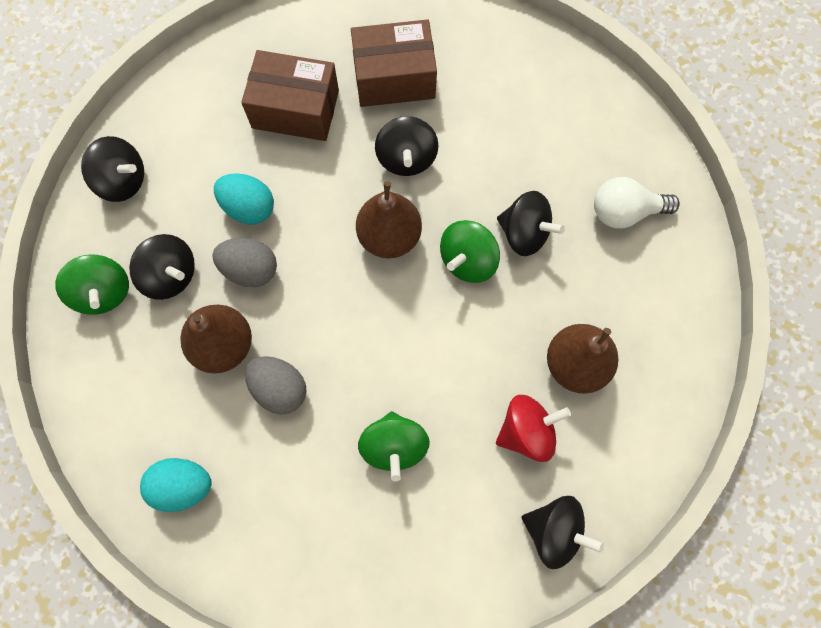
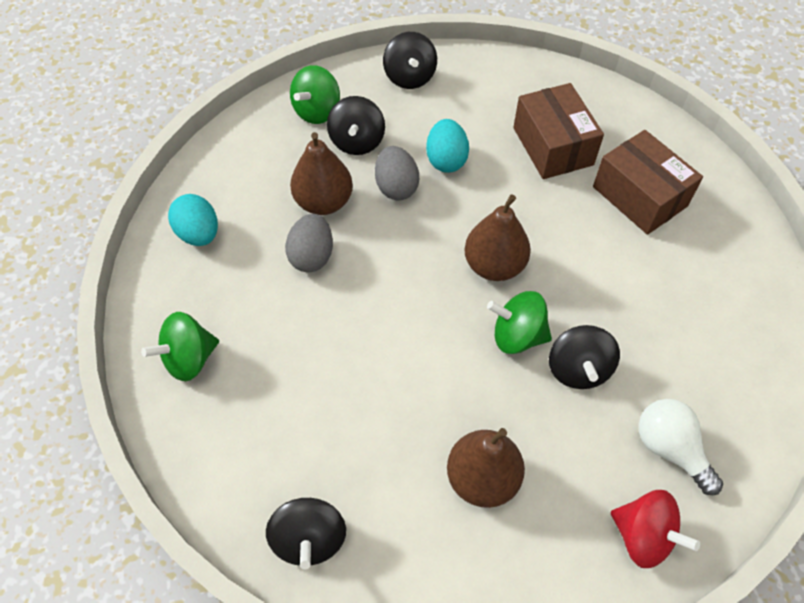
camera: 60 degrees right, 15 degrees down
(394, 446) = (312, 363): green spinning top -> green spinning top (189, 359)
(406, 158) = (574, 242): black spinning top -> none
(526, 431) = (390, 466): red spinning top -> red spinning top (643, 536)

